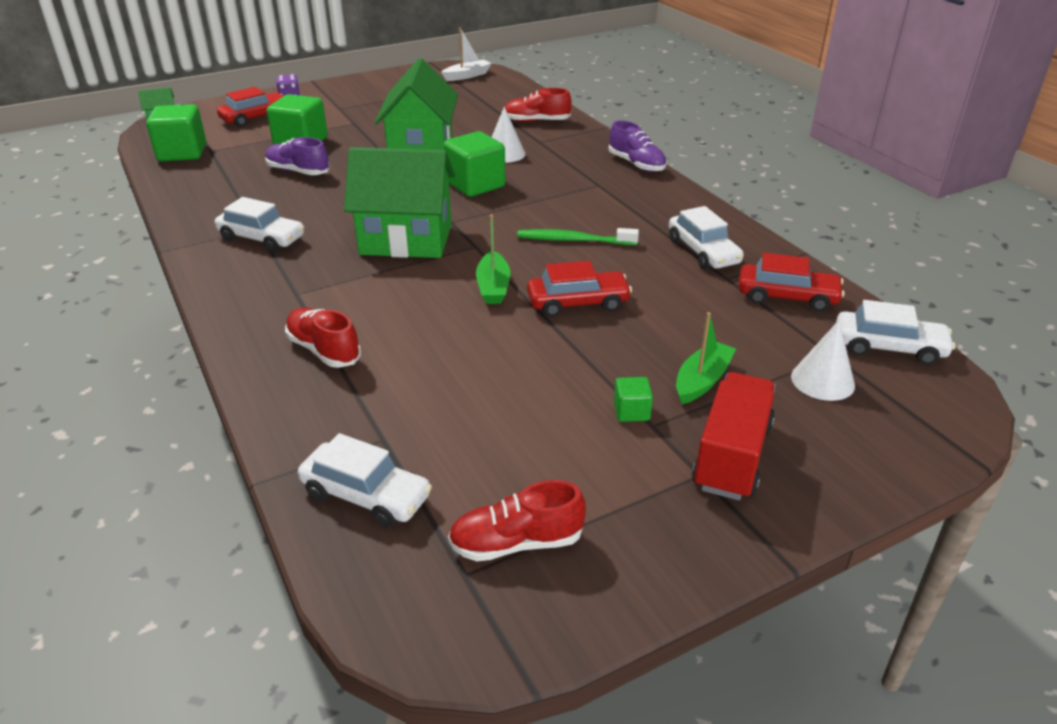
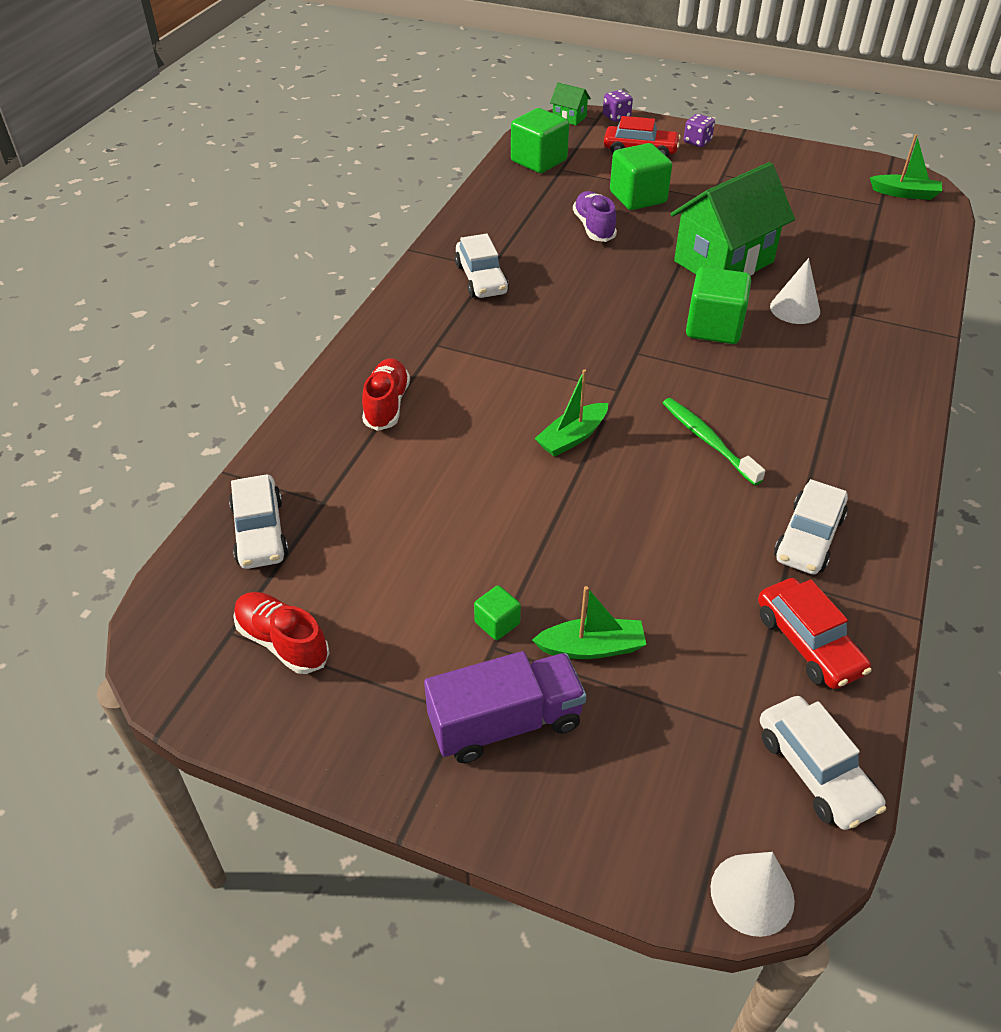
camera: 50 degrees right, 10 degrees up
(202, 106) = (616, 117): none -> purple dice
(406, 240) = (575, 347): green house -> none
(467, 76) = (905, 193): white boat -> green boat
(536, 121) = (888, 288): red shoe -> none
(578, 303) = (612, 501): red car -> none
(636, 164) = (910, 400): purple shoe -> none
(732, 456) = (505, 723): red truck -> purple truck
(822, 380) = (691, 739): white cone -> white cone (752, 894)

